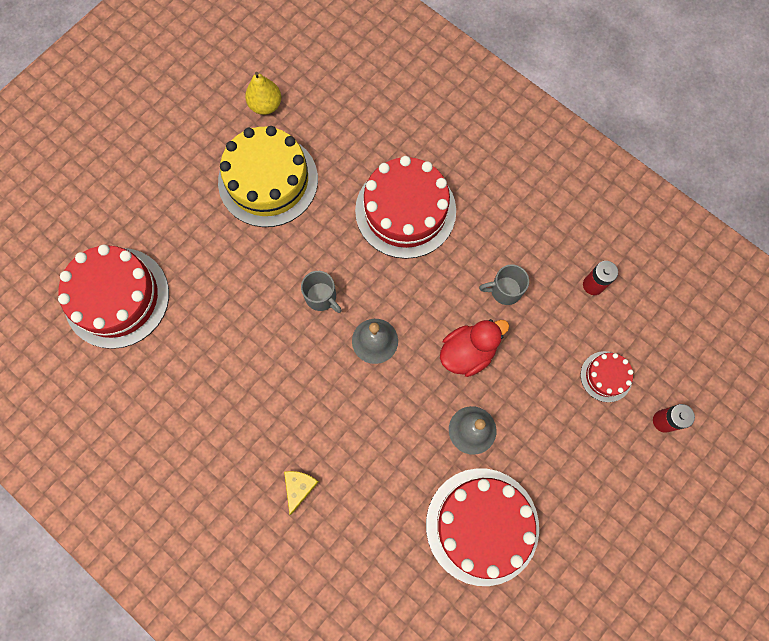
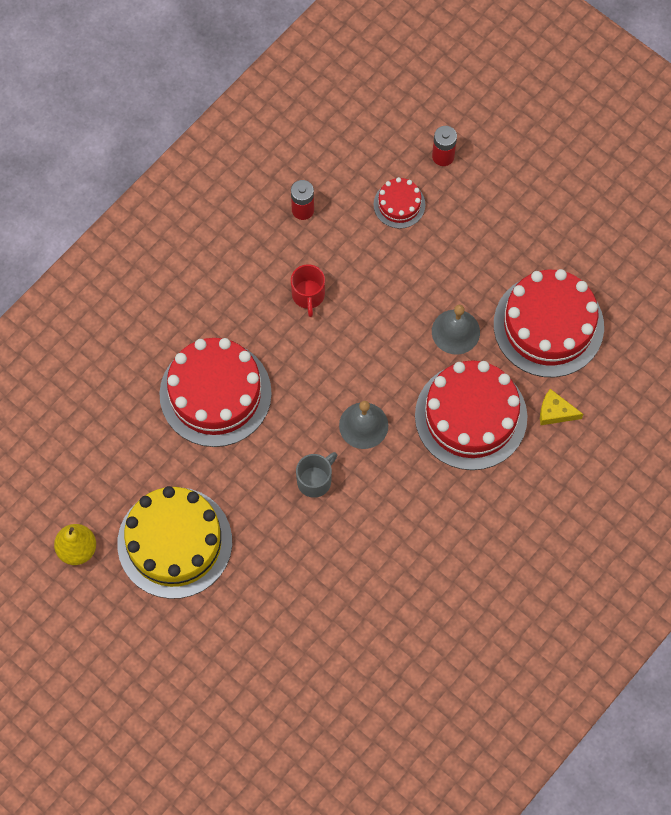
camera: 90 degrees left, 5 degrees down
(117, 297) = (314, 702): red cake -> red cake (471, 416)
(299, 487) = (517, 498): yellow cheese -> yellow cheese (555, 412)
(468, 352) = (375, 333): red duck -> none
(504, 290) = (308, 295): grey mug -> red mug

